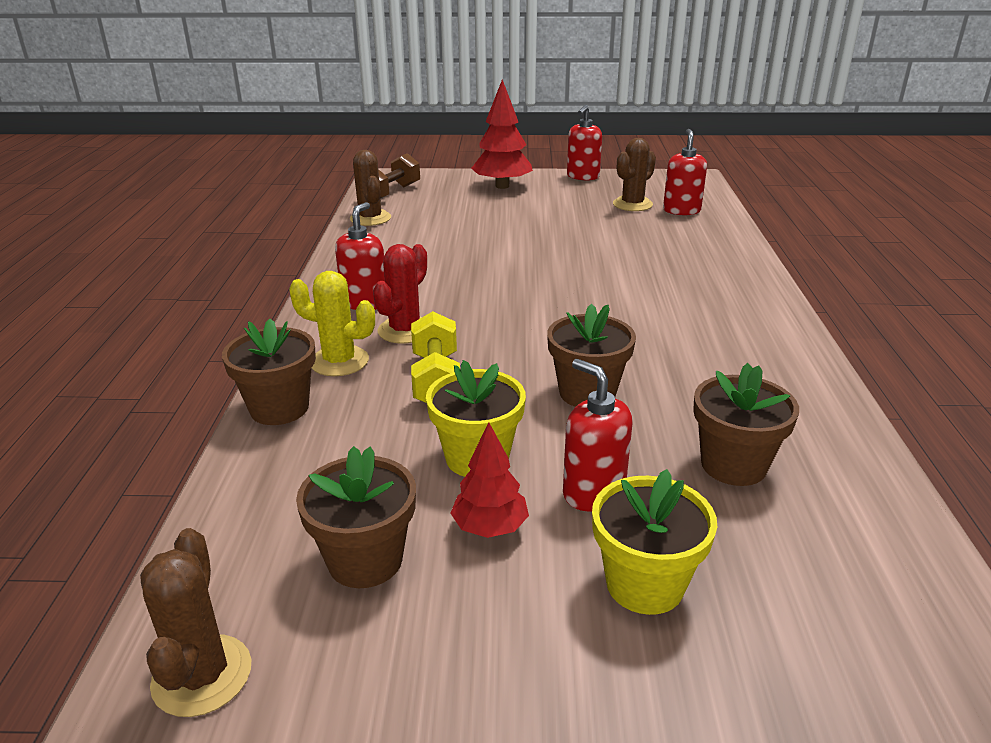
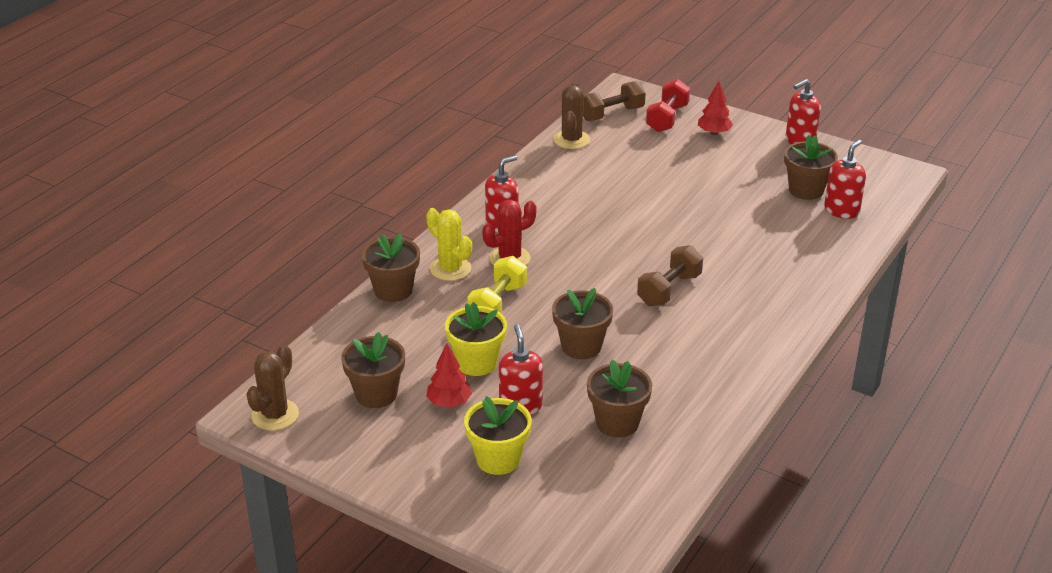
camera: 30 degrees right, 5 degrees up
(448, 186) = (667, 118): none -> red dumbbell
(502, 186) = (714, 133): red tree -> red tree, size x0.60
(613, 309) = (669, 290): none -> brown dumbbell
(632, 204) = (806, 190): brown cactus -> brown flower pot

